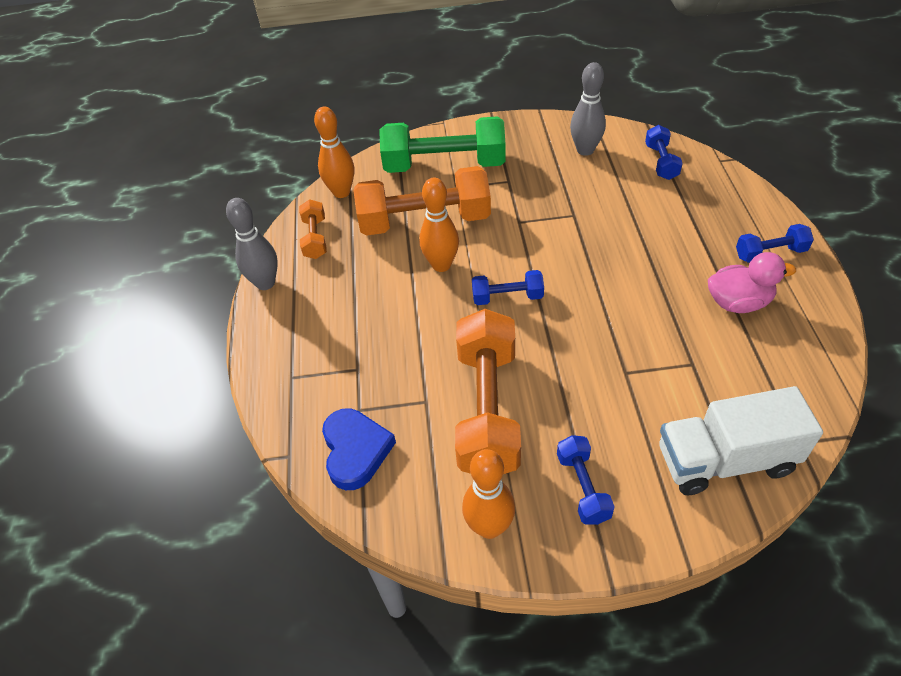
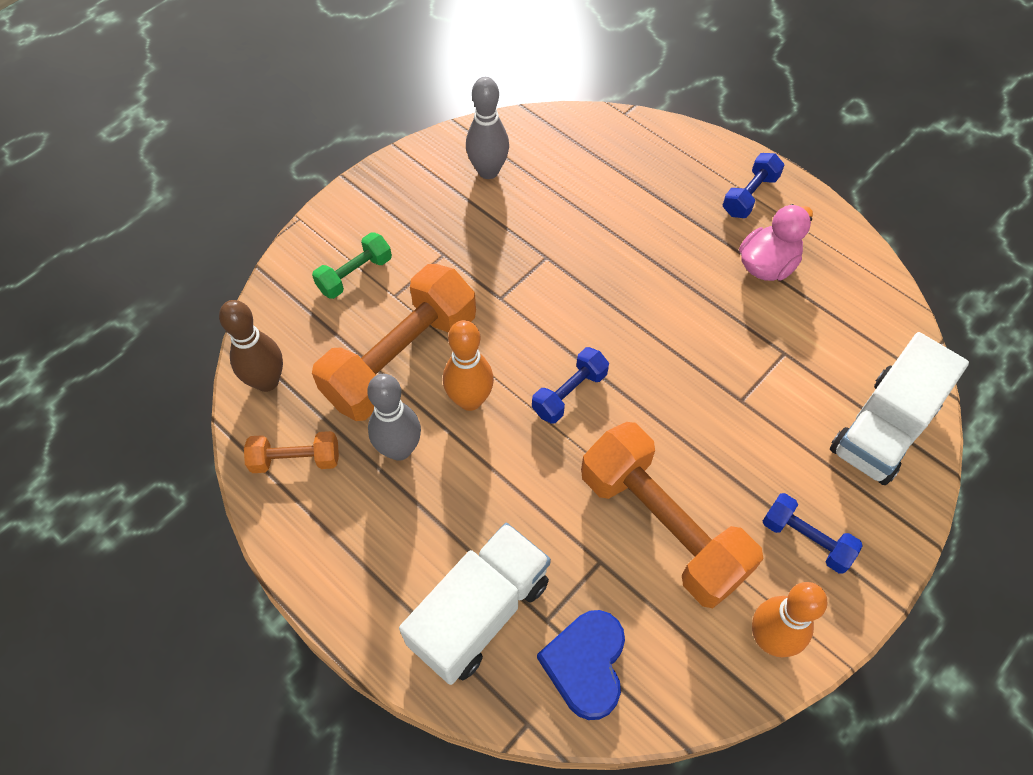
camera: 45 degrees left, 10 degrees up
(265, 283) = (294, 554): grey bowling pin -> grey bowling pin (399, 449)
(315, 238) = (295, 460): orange dumbbell -> orange dumbbell turned 45 degrees counterclockwise
(326, 378) = (480, 612): none -> white truck
(341, 192) = (267, 381): orange bowling pin -> brown bowling pin
(355, 450) = (586, 665): blue heart -> blue heart turned 120 degrees counterclockwise
(444, 165) = (355, 274): green dumbbell -> green dumbbell, size x0.49
(661, 162) = (573, 145): blue dumbbell -> none

